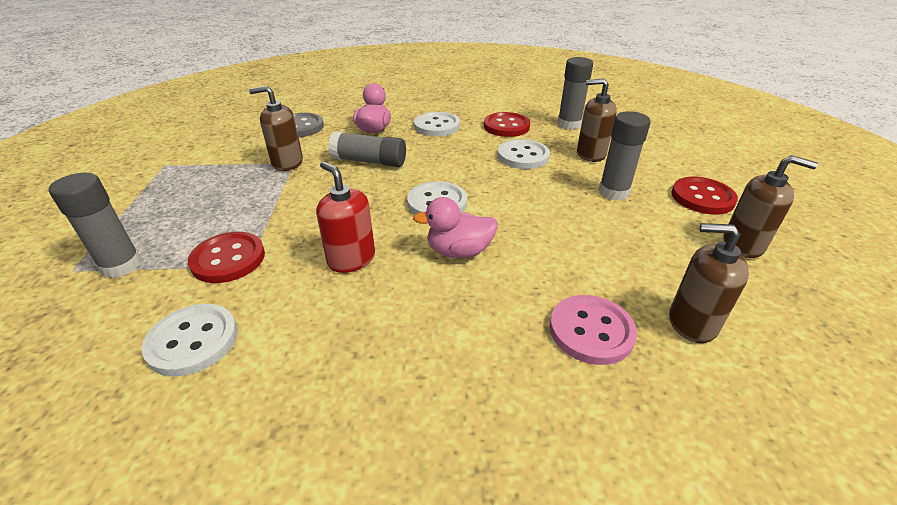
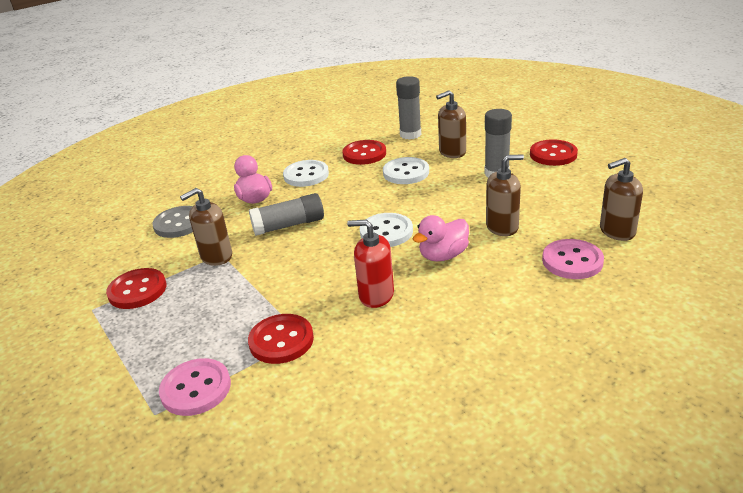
camera: 30 degrees left, 5 degrees down
(121, 265) = (196, 389): grey glue stick -> pink button
(193, 341) = (338, 394): white button -> none
(206, 165) = (137, 290): none -> red button
(743, 244) = (602, 175): brown soap dispenser -> brown soap dispenser (502, 227)

